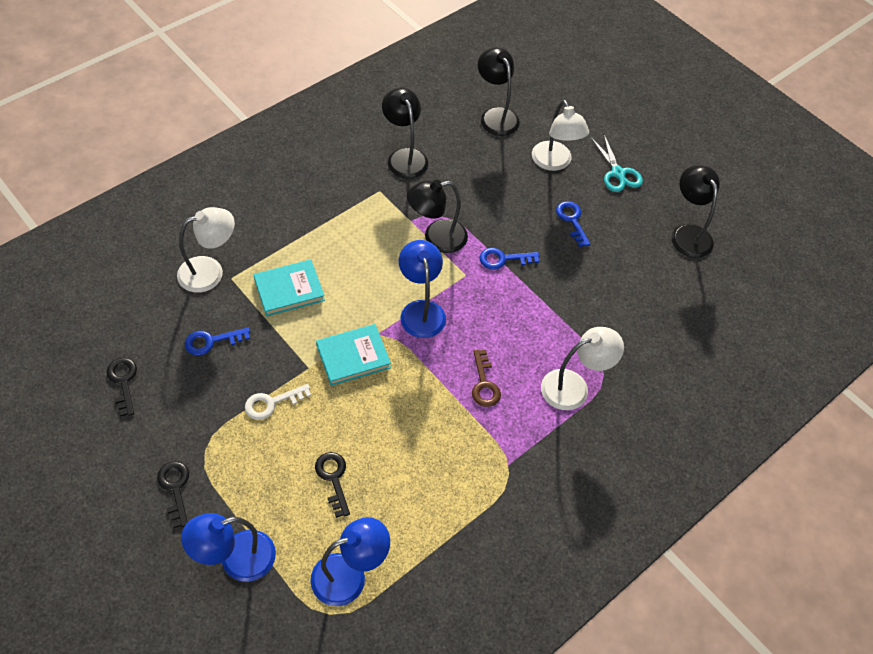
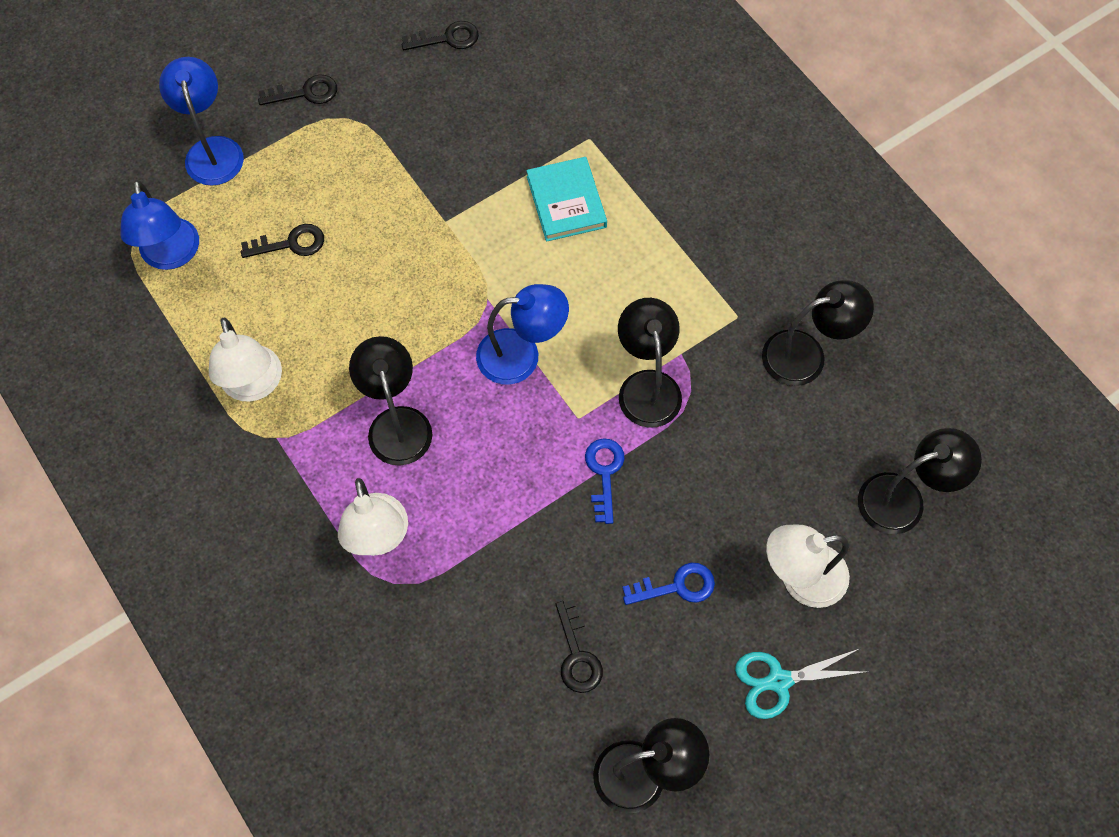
camera: 100 degrees right, 10 degrees up
(210, 271) = (601, 116): white lamp -> white lamp (254, 386)
(211, 341) = (494, 120): blue key -> none
(272, 403) = (400, 182): white key -> none
(353, 356) = (456, 271): turquoise book -> none
(484, 384) = (396, 423): brown key -> black lamp
(627, 269) = (577, 655): none -> black key

